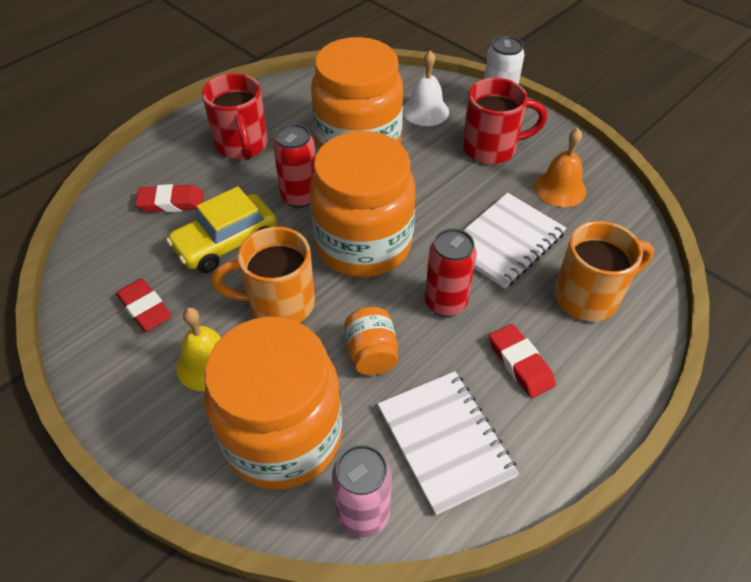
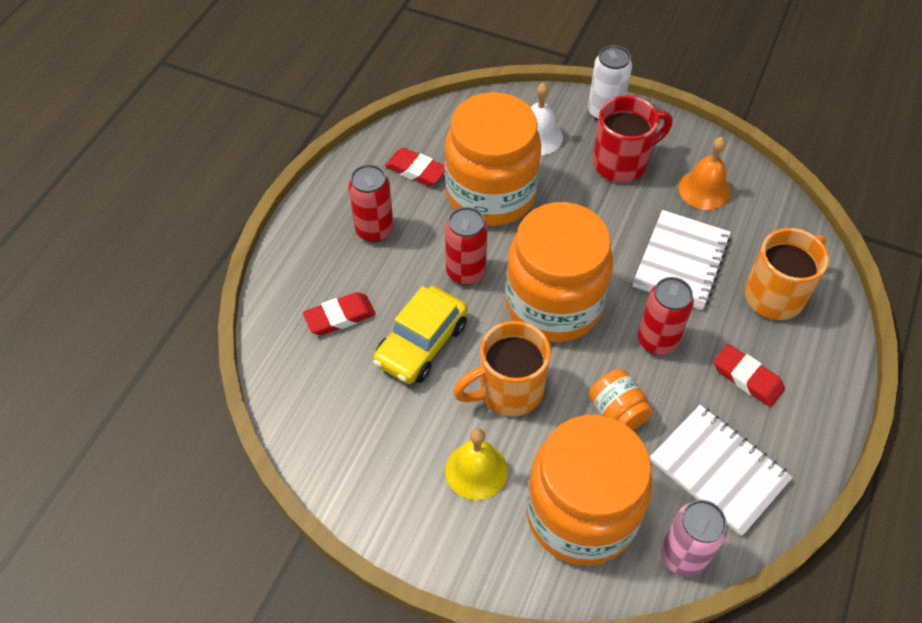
camera: 20 degrees left, 5 degrees up
(145, 308) = (383, 437): red eraser -> red eraser (416, 170)
(242, 146) = (374, 230): red mug -> red can

